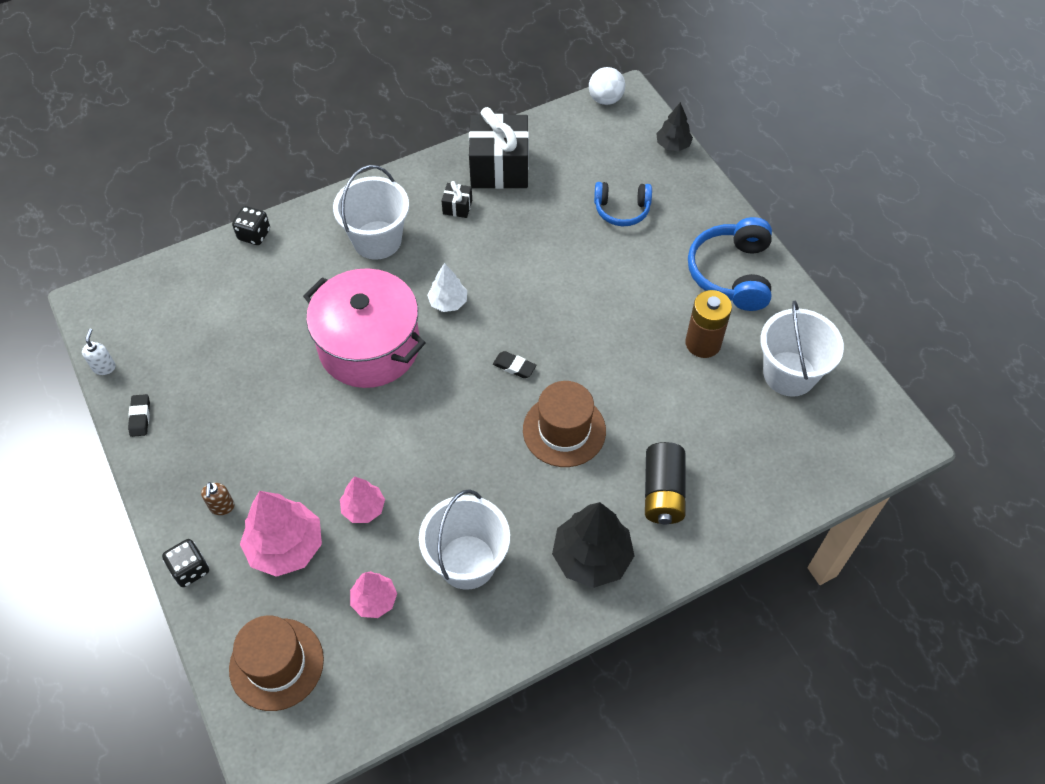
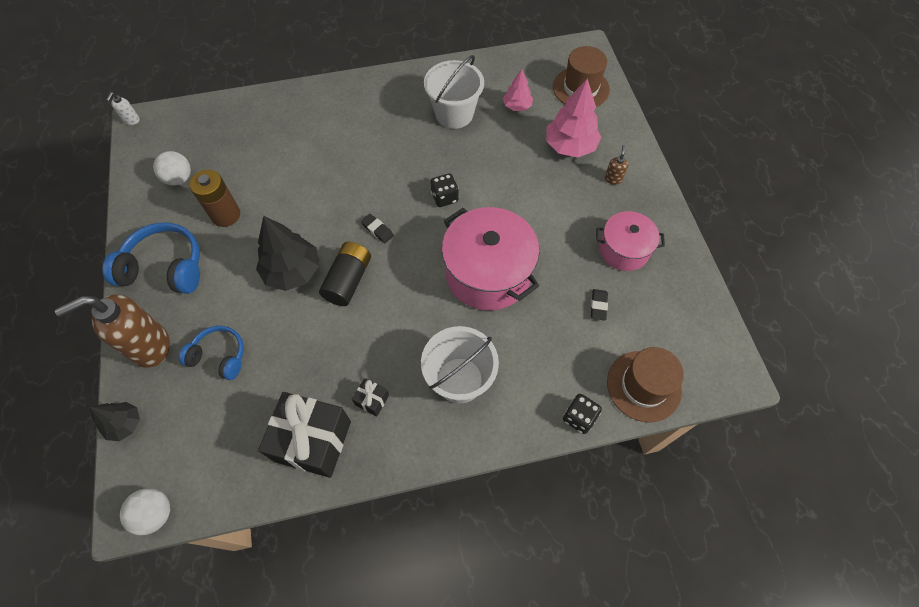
camera: 165 degrees left, 5 degrees up
(104, 367) = (713, 306): white soap dispenser -> white soap dispenser (131, 120)
(140, 417) = (678, 256): black eraser -> black eraser (598, 306)
(190, 569) = (634, 146): black dice -> black dice (444, 197)
(208, 410) = (624, 250): none -> pink pot
(363, 508) = (514, 157): pink tree -> none
(448, 302) = (412, 298): white tree -> none
(564, 430) = (360, 176): brown hat -> brown hat (643, 386)
(592, 557) = (376, 100): black tree -> black tree (292, 271)
(662, 492) = (313, 125): black battery -> black battery (348, 280)
(694, 203) = (150, 346): none -> brown soap dispenser
(731, 273) = (165, 267): blue headphones -> blue headphones turned 105 degrees counterclockwise
(789, 374) = (179, 179): white bucket -> white ball

